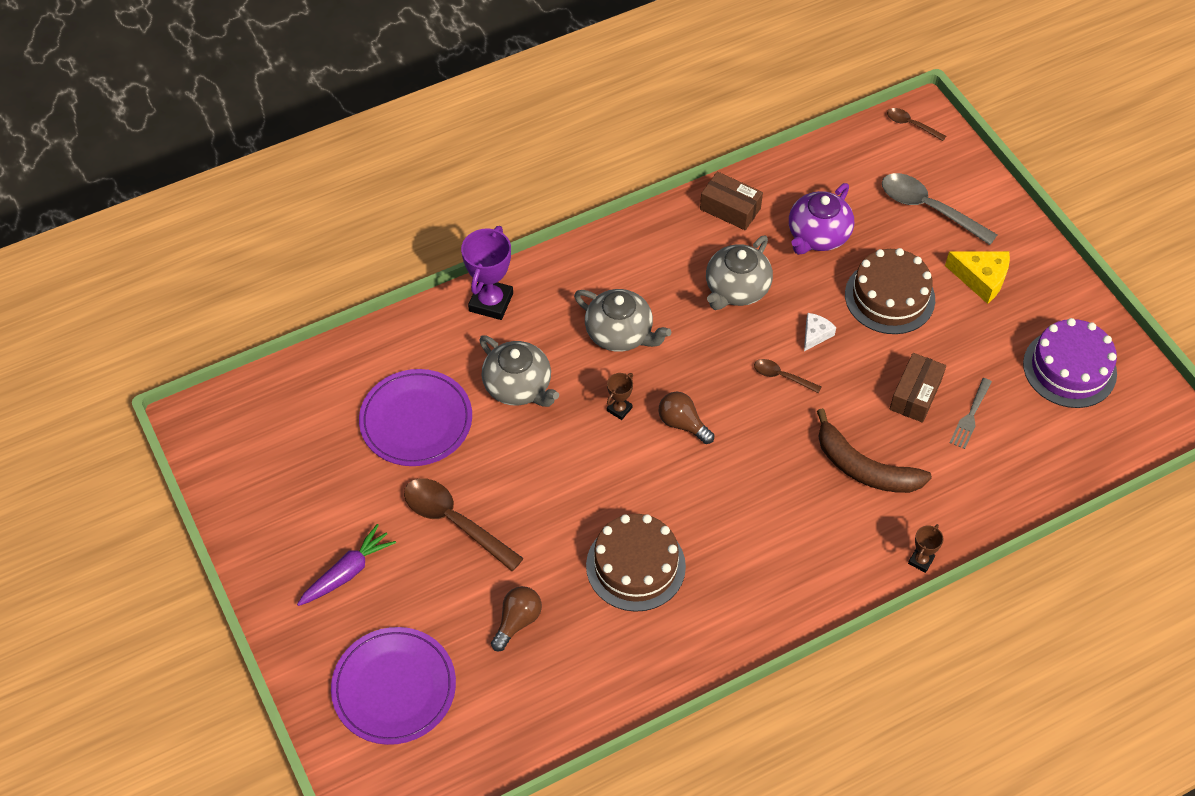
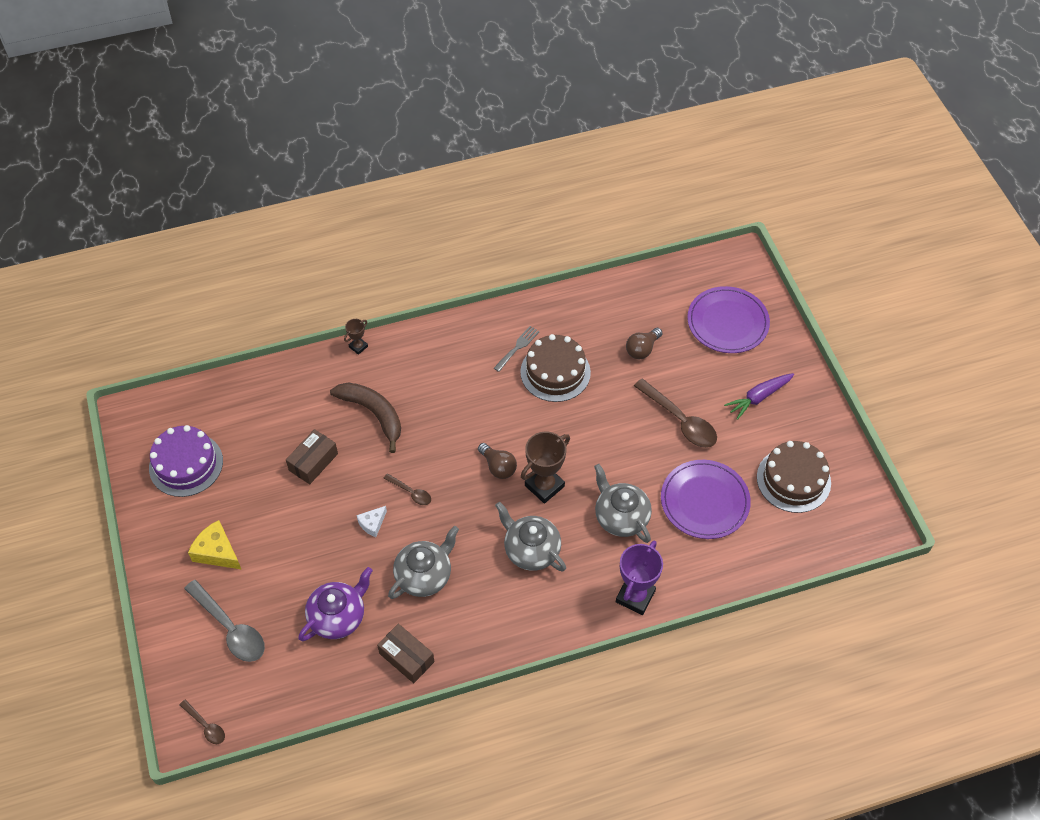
camera: 170 degrees left, 0 degrees up
(619, 409) = (544, 486): brown trophy -> brown trophy, size x1.95
(889, 297) = (299, 547): brown cake -> brown cake (793, 480)
(970, 416) = (279, 439): grey fork -> grey fork (518, 347)

